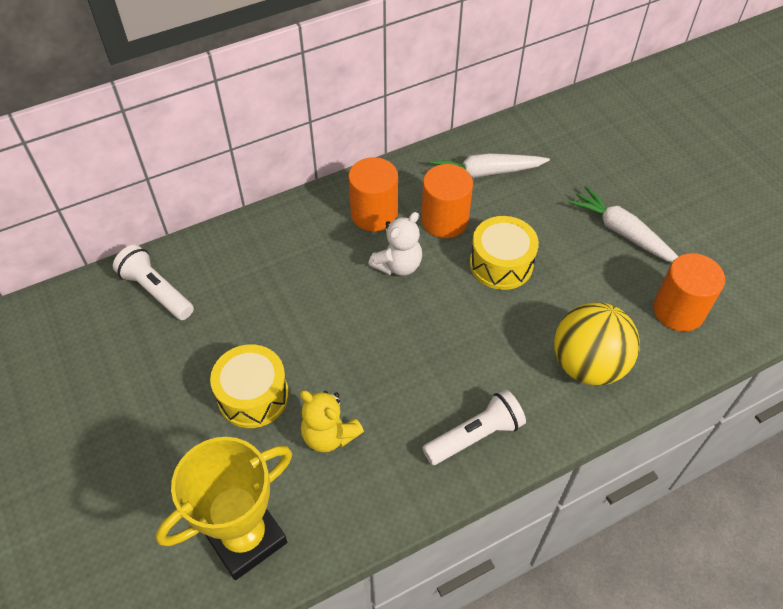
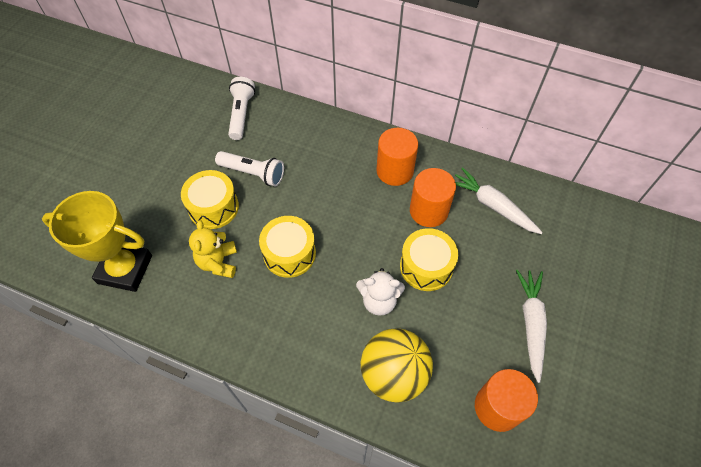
camera: 50 degrees right, 5 degrees up
(381, 363) = (289, 253): none -> yellow drum
(398, 265) = (368, 211): white teddy bear -> white teddy bear (379, 301)
(475, 436) = (280, 341): white flashlight -> white flashlight (253, 173)

